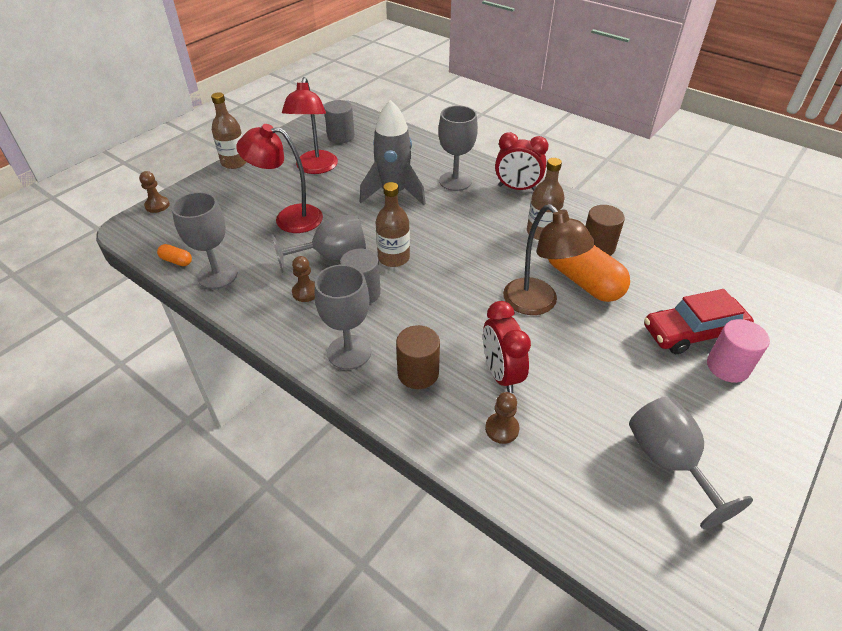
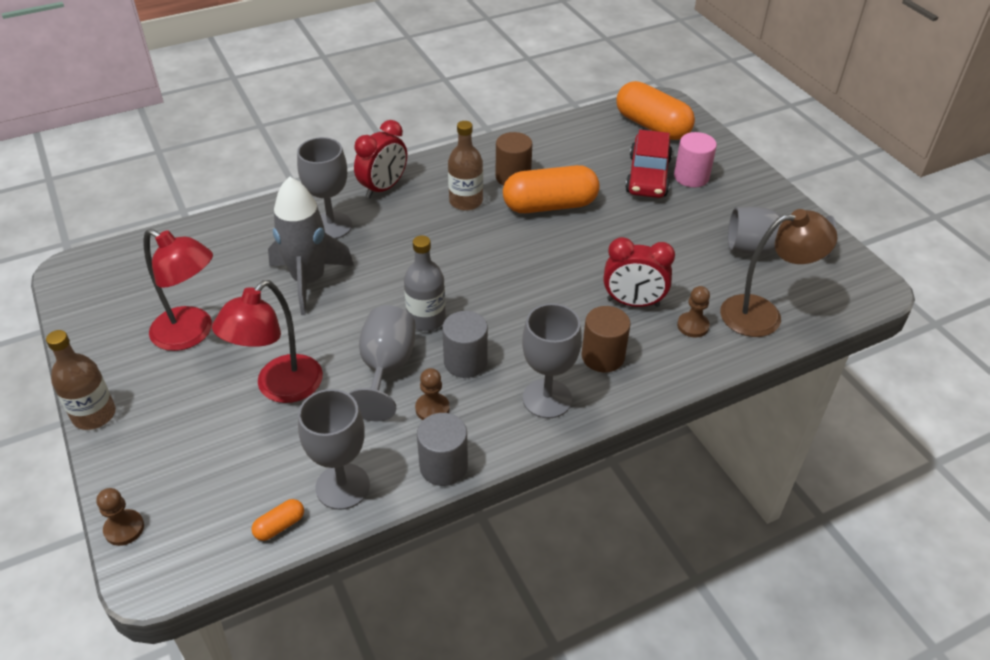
camera: 65 degrees left, 0 degrees up
(341, 136) = (141, 288): grey cylinder -> grey cylinder (443, 466)
(393, 258) = (426, 319): brown bottle -> grey bottle
(538, 304) = (562, 245): brown lamp -> brown lamp (763, 314)
(776, 313) = (652, 126): none -> orange capsule

